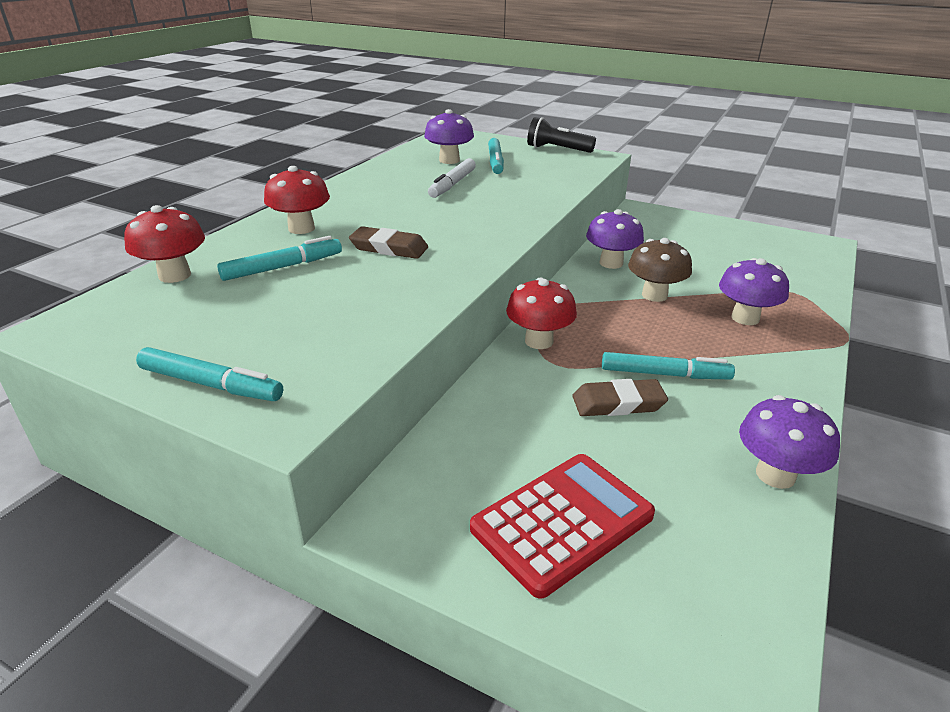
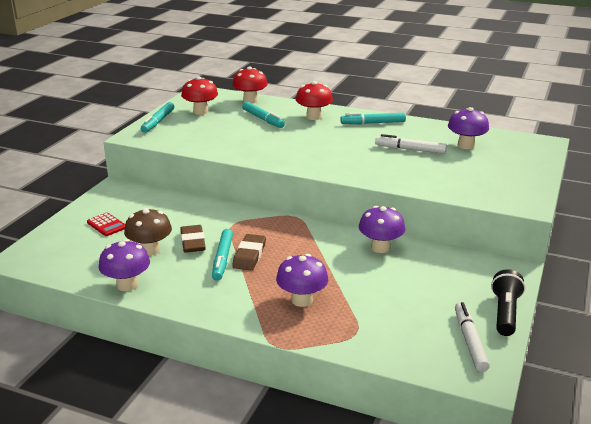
camera: 85 degrees right, 5 degrees down
(389, 248) = (293, 139): brown eraser -> brown eraser (249, 255)
(495, 162) = (475, 162): turquoise marker -> turquoise marker (373, 123)
(539, 341) = (257, 219): red mushroom -> red mushroom (200, 111)
(557, 149) = (532, 186): black flashlight -> black flashlight (505, 313)
(562, 522) = (106, 225): red calculator -> red calculator, size x0.52
(654, 295) = (329, 263): brown mushroom -> brown mushroom (150, 250)
(773, 242) = (469, 341): none -> white marker

